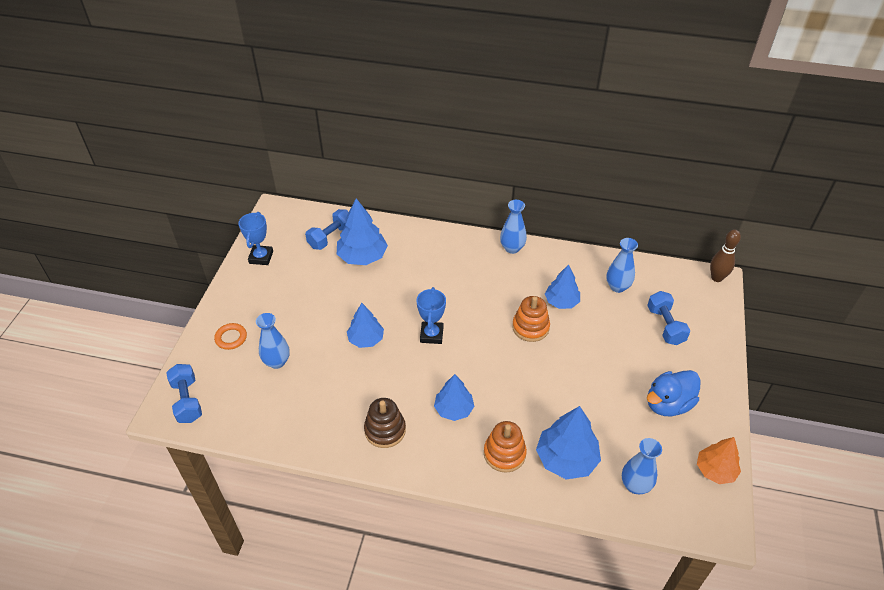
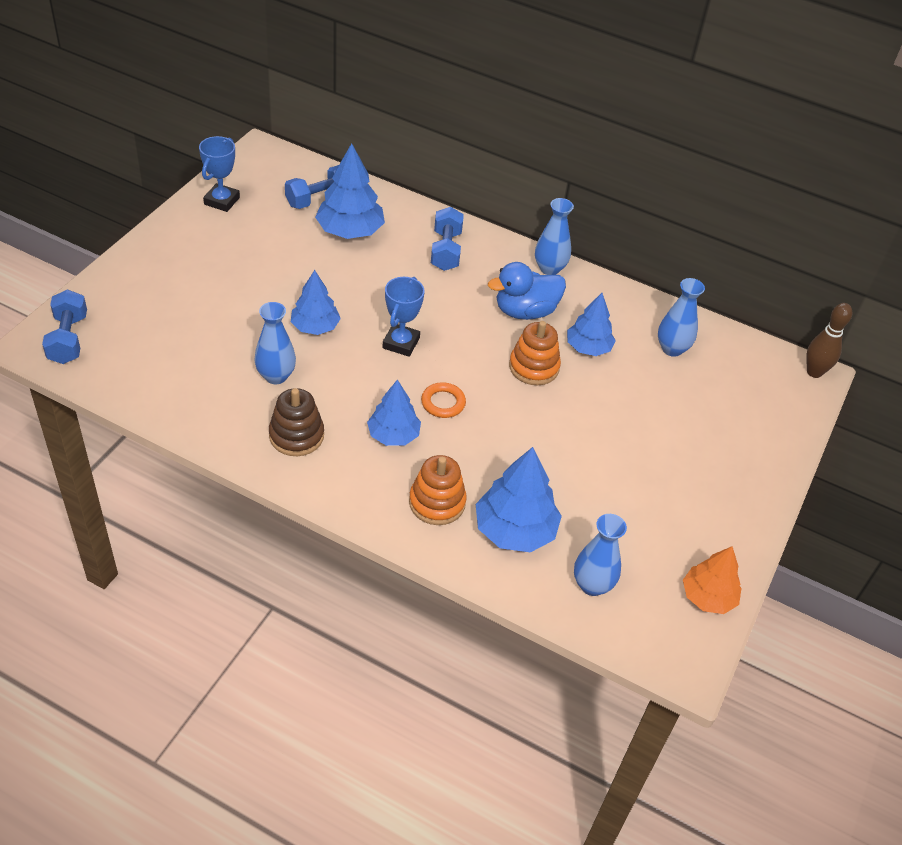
camera: 10 degrees right, 0 degrees up
(231, 338) = (148, 283): orange ring -> orange ring (443, 403)
(277, 362) = (194, 324): blue vase -> blue vase (276, 376)
(665, 325) = (716, 411): blue dumbbell -> blue dumbbell (446, 250)
(668, 404) = (678, 504): blue duck -> blue duck (525, 311)

